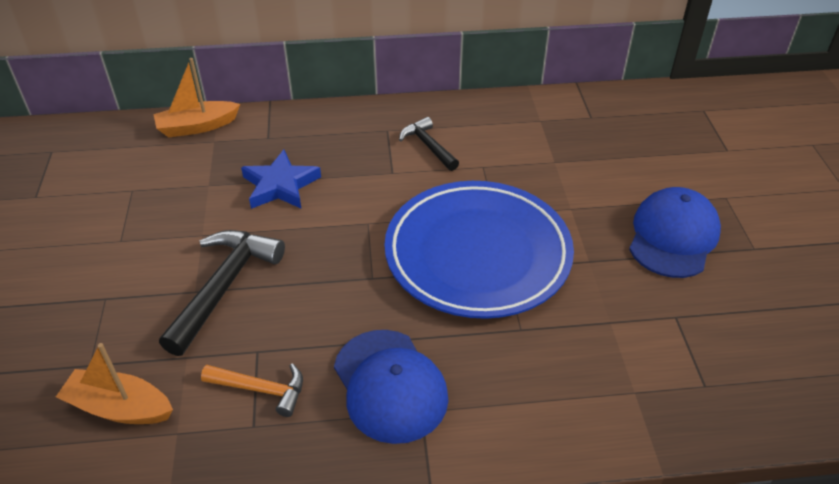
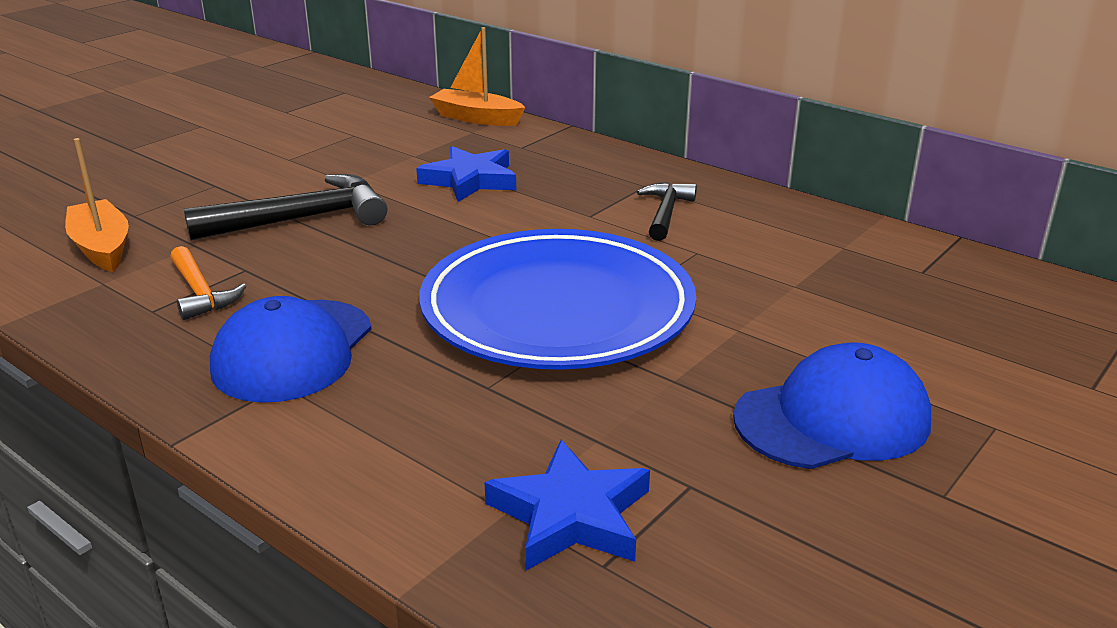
camera: 45 degrees right, 15 degrees down
(659, 372) = (570, 515): none -> blue star

